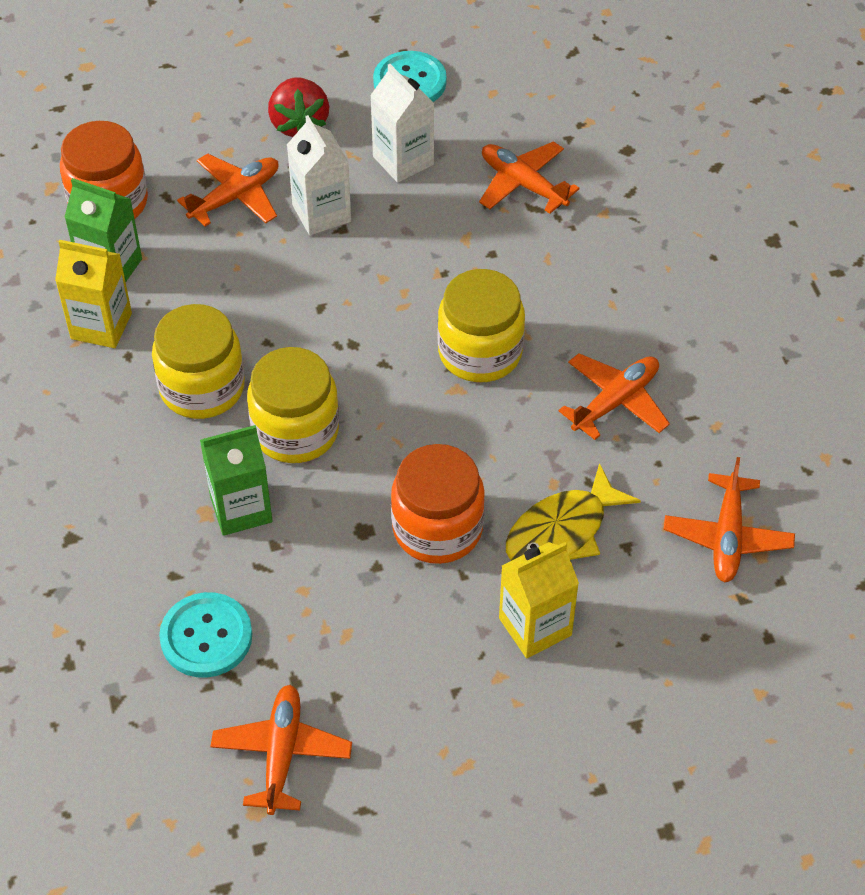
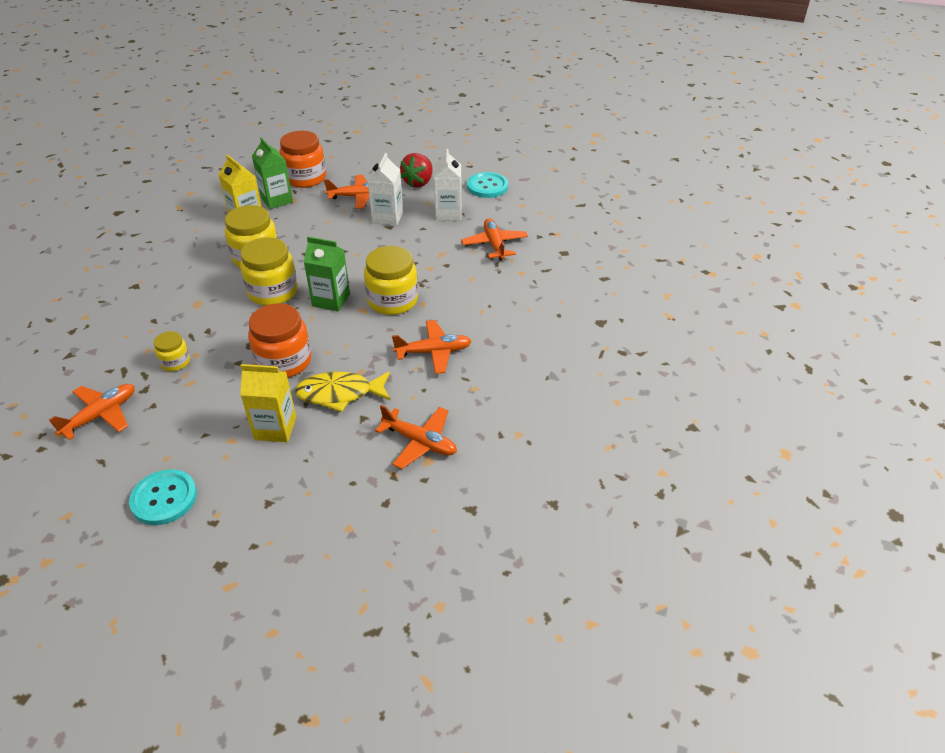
camera: 35 degrees right, 10 degrees down
(206, 637) = (134, 351): turquoise button -> turquoise button (164, 498)
(241, 509) = (212, 309): green carton -> green carton (331, 300)
(288, 618) = (175, 362): none -> yellow jar
(727, 537) = (420, 442): orange plane -> orange plane turned 105 degrees counterclockwise

